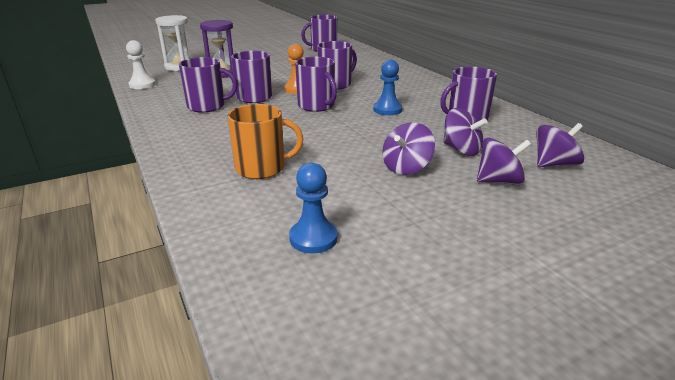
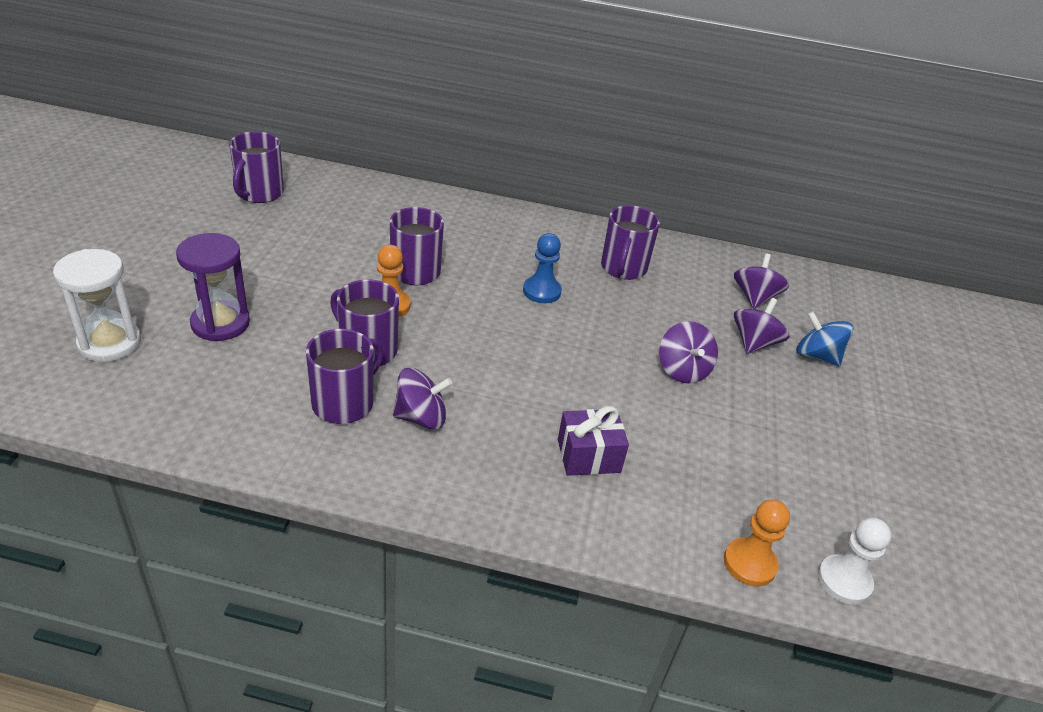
camera: 55 degrees left, 10 degrees up
(142, 85) = (144, 419): white pawn -> white pawn (844, 581)
(235, 260) = (749, 563): none -> orange pawn
(262, 168) = (588, 456): orange mug -> purple gift
(313, 238) = (753, 498): blue pawn -> none
(317, 106) = (466, 325): purple mug -> none
(461, 150) = (682, 319): purple spinning top -> purple spinning top (421, 417)
(550, 211) = (816, 356): none -> blue spinning top

